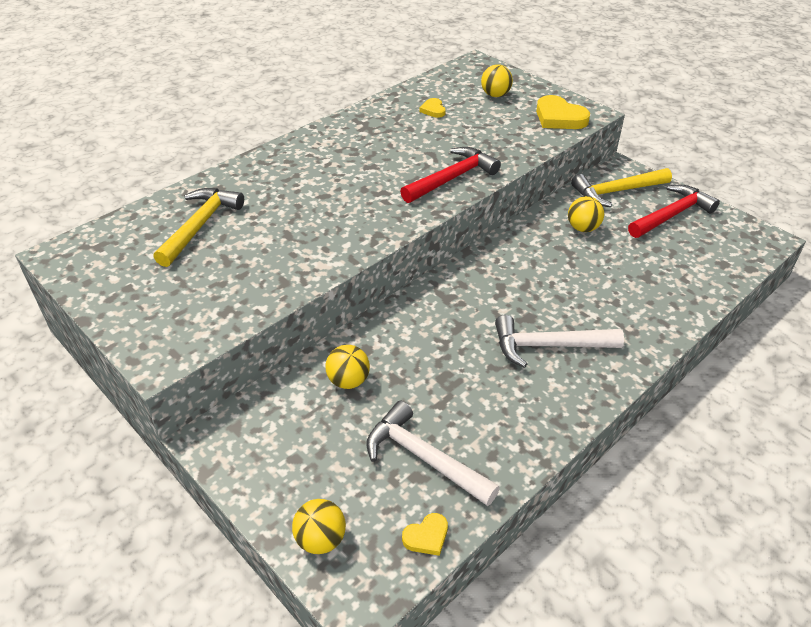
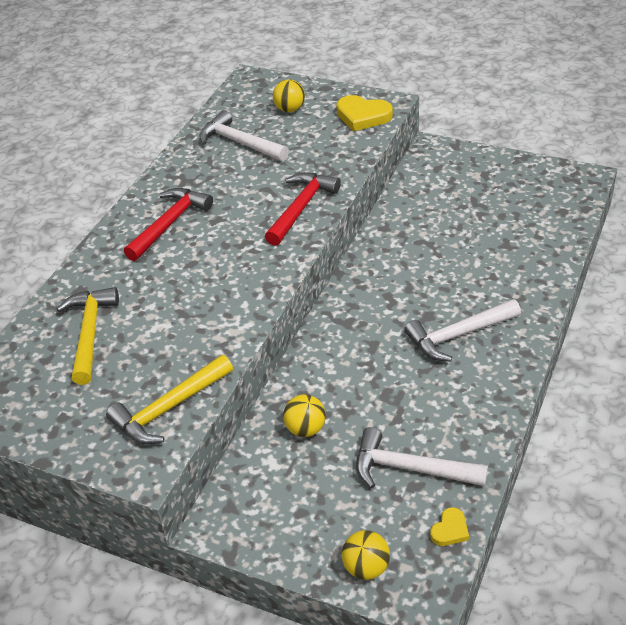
camera: 20 degrees left, 0 degrees up
(433, 110) = (240, 143): yellow heart -> white hammer
(583, 228) = (429, 217): yellow ball -> none
(616, 192) = (439, 171): yellow hammer -> yellow hammer (169, 408)
(672, 215) = (498, 179): red hammer -> red hammer (169, 224)

